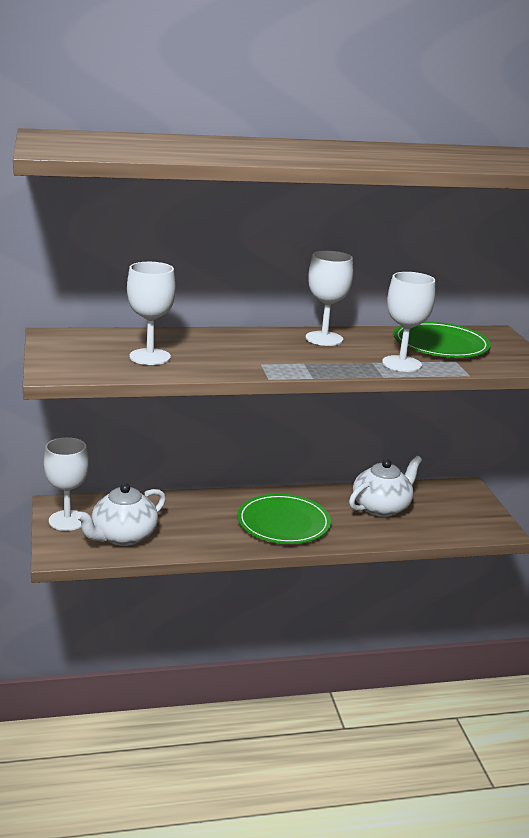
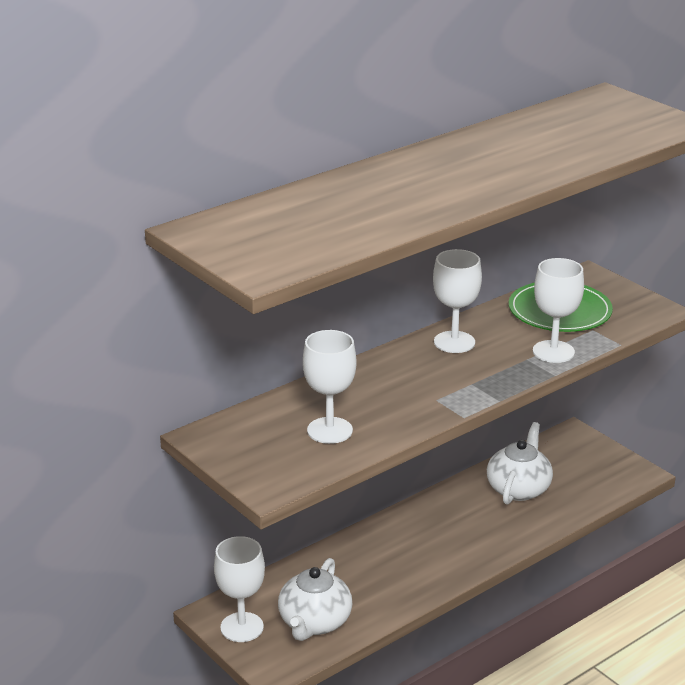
camera: 25 degrees left, 5 degrees up
(283, 522) = (447, 543): green plate -> none

